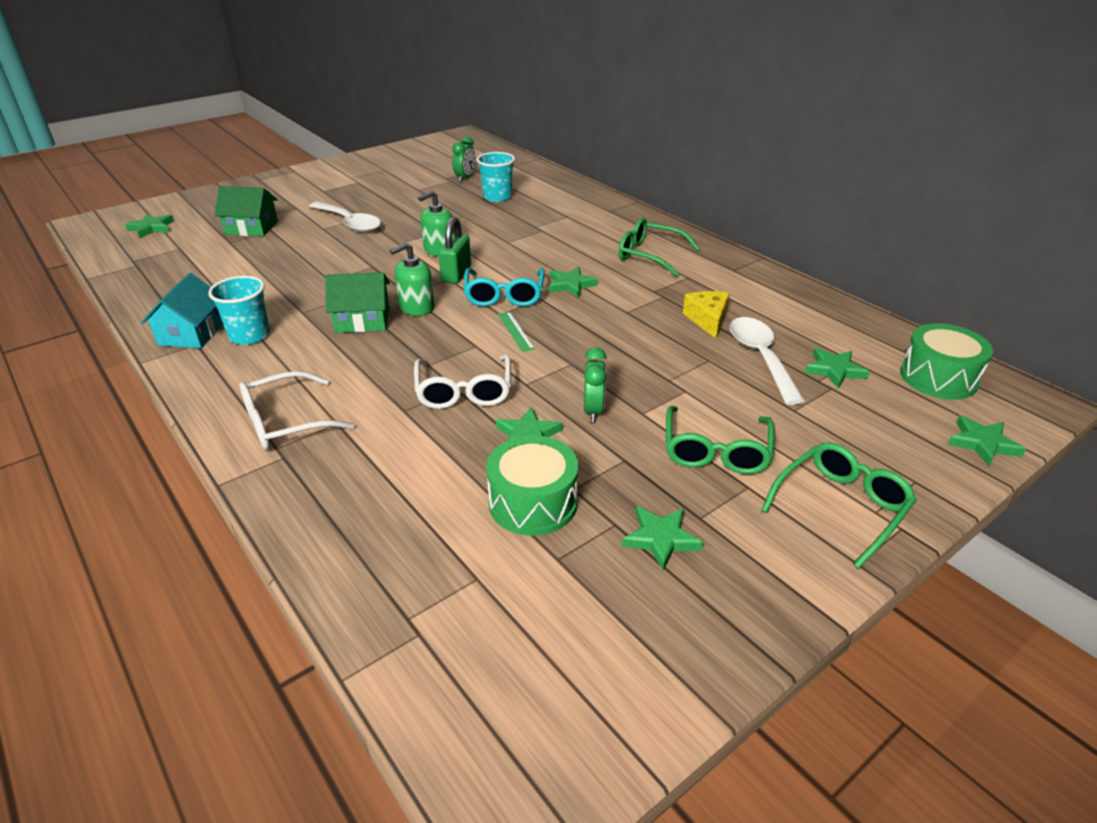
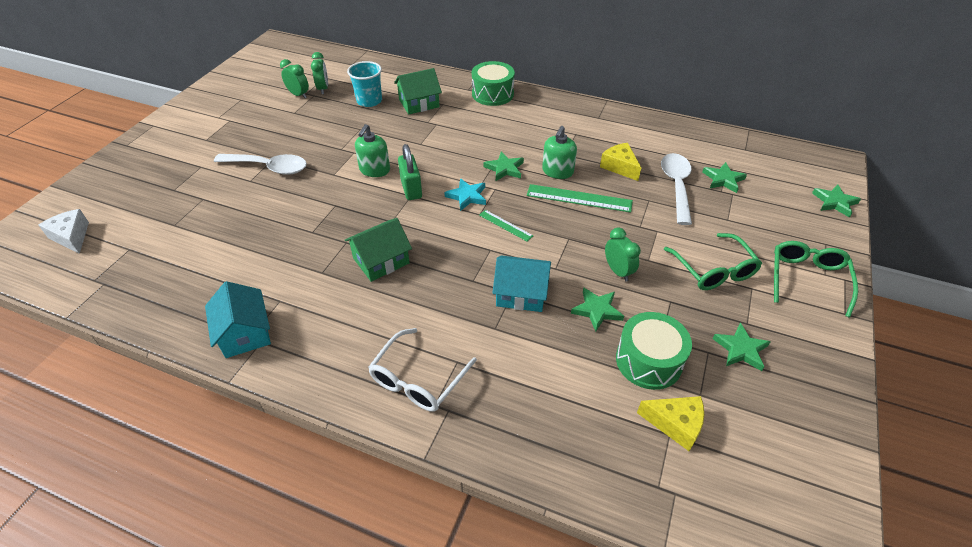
camera: 30 degrees left, 10 degrees up
(151, 228) = (72, 236): green star -> white cheese
(249, 335) = (300, 313): turquoise cup -> none
(251, 228) = (179, 202): green house -> green house (419, 103)
(416, 307) = (411, 232): green soap dispenser -> green soap dispenser (557, 171)
(437, 177) = (298, 95): none -> green clock
(464, 392) = (521, 293): white glasses -> turquoise house
(494, 572) = (675, 424): none -> yellow cheese
(504, 296) = (467, 196): turquoise glasses -> turquoise star
(625, 333) = (579, 198): none -> green ruler
(649, 255) = (533, 123): green glasses -> none
(760, 358) = (676, 186): white spoon -> white spoon turned 45 degrees clockwise
(938, 378) = (778, 163): green drum -> green drum (492, 94)

